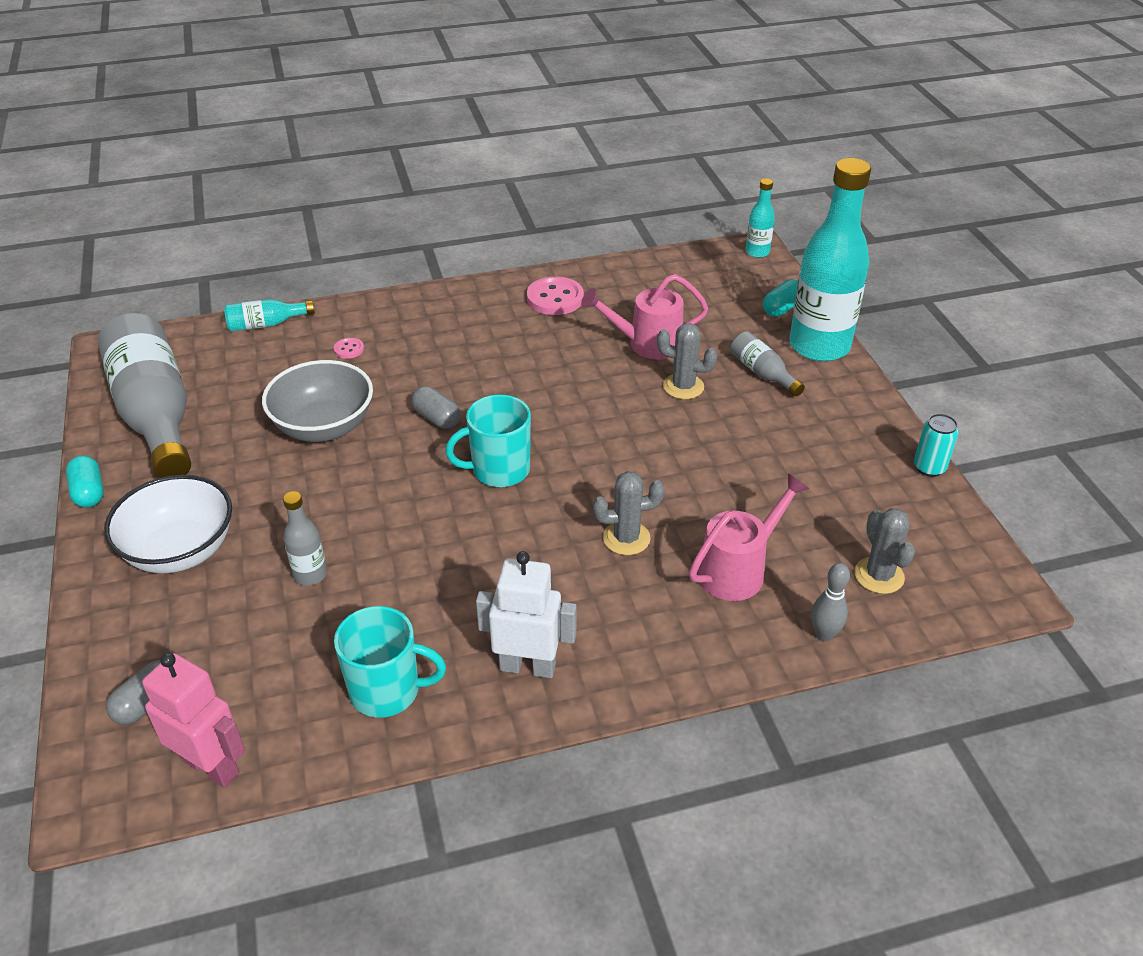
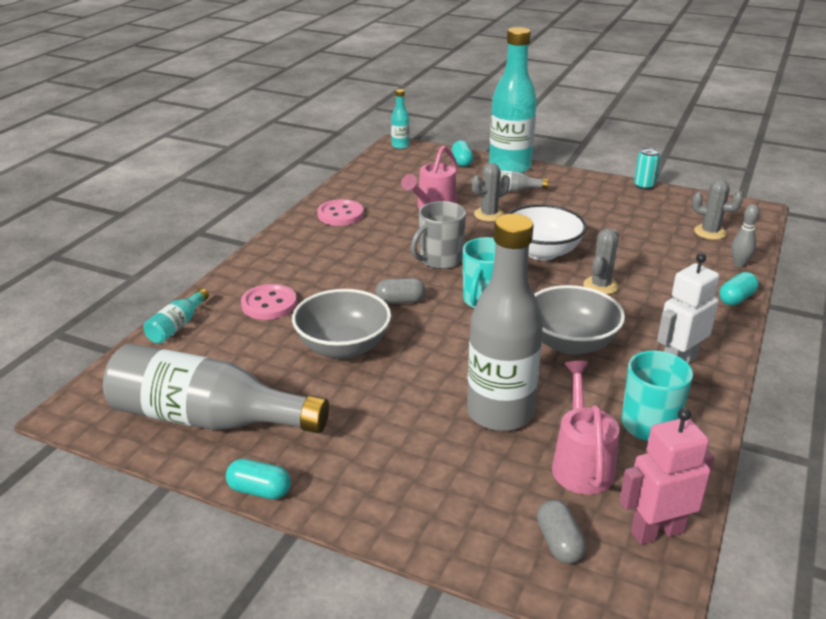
camera: 50 degrees left, 10 degrees down
(180, 550) = (399, 465): white bowl -> white bowl (542, 252)
(310, 574) = (500, 413): grey bottle -> grey bottle, size x2.26
(349, 349) = (269, 304): pink button -> pink button, size x2.03
(481, 567) = (570, 343): none -> grey bowl
(544, 402) = (440, 260): none -> grey mug
(730, 663) = (736, 299): none -> turquoise capsule
(739, 569) = (665, 265): pink watering can -> pink watering can (581, 463)

